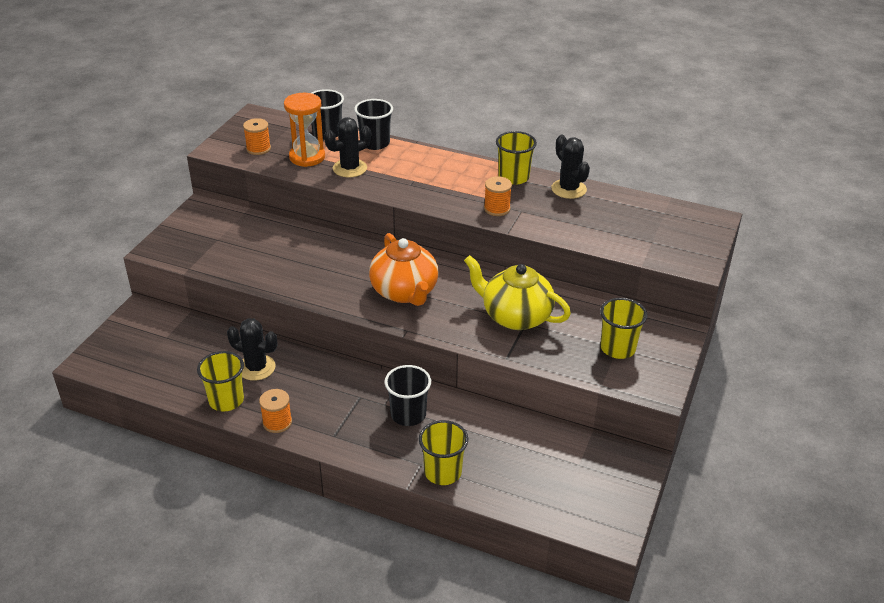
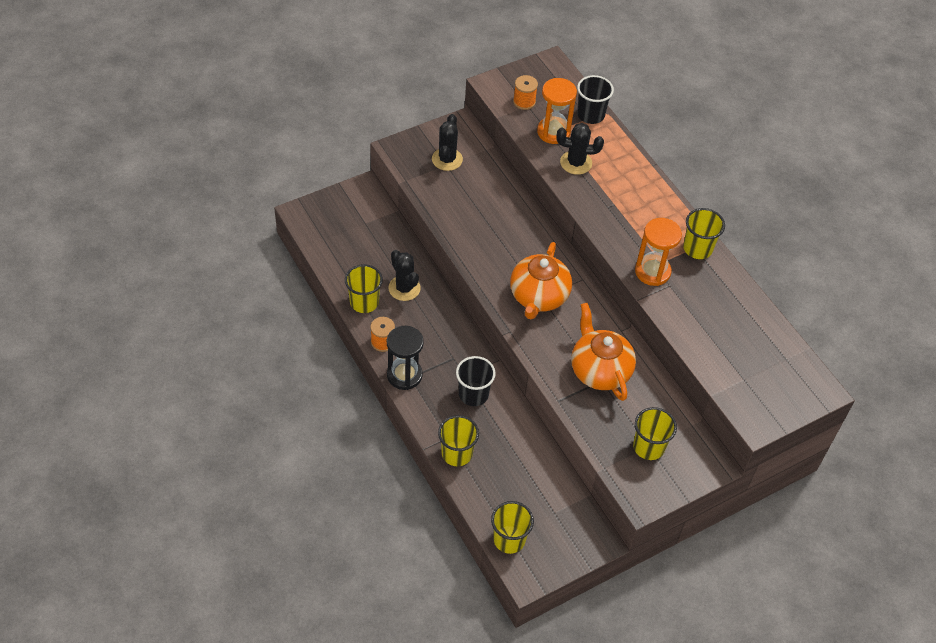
camera: 35 degrees right, 15 degrees up
(326, 437) = (404, 375): none -> black hourglass
(375, 143) = (619, 147): black cup -> none
(497, 209) = (652, 271): orange spool -> orange hourglass
(515, 316) = (599, 370): yellow teapot -> orange teapot
(565, 513) = (509, 539): none -> yellow cup
(568, 189) = (731, 287): black cactus -> black cactus (447, 159)

